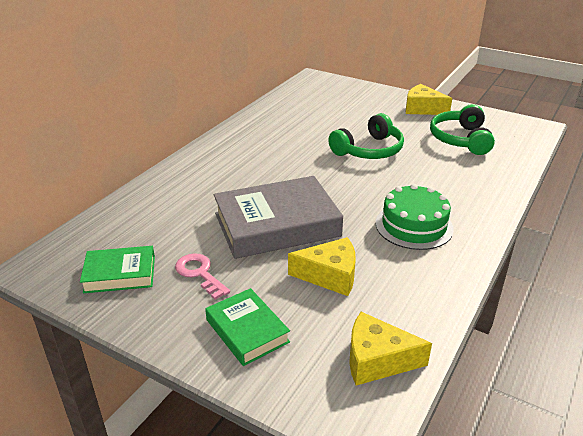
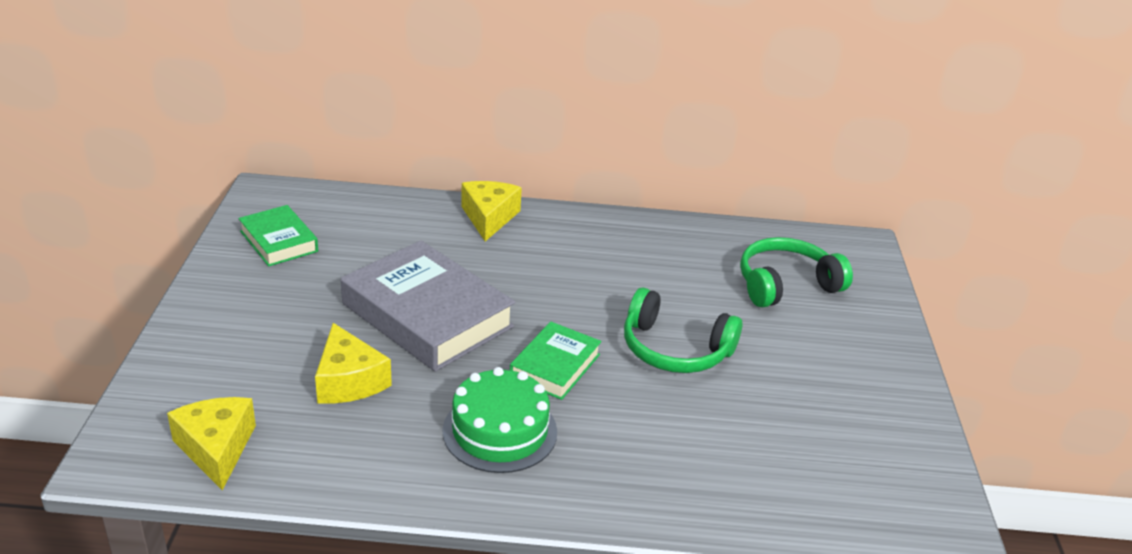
camera: 60 degrees right, 0 degrees up
(199, 273) = (305, 288): pink key -> none
(247, 331) = (227, 346): green book -> green book (555, 366)
(422, 109) = (872, 379): yellow cheese -> yellow cheese (489, 217)
(461, 139) = (801, 441): green headphones -> green headphones (786, 285)

